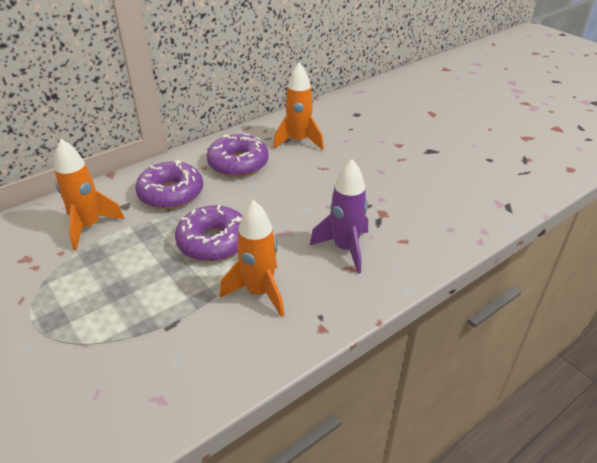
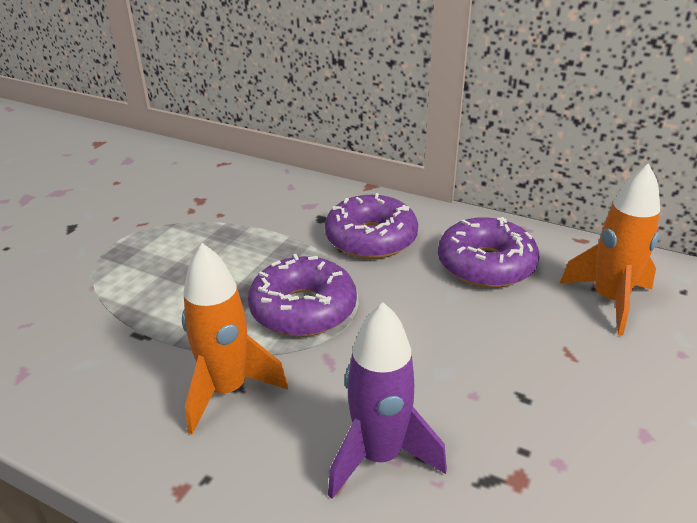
camera: 65 degrees right, 5 degrees down
(89, 227) = (270, 212): orange rocket -> none

